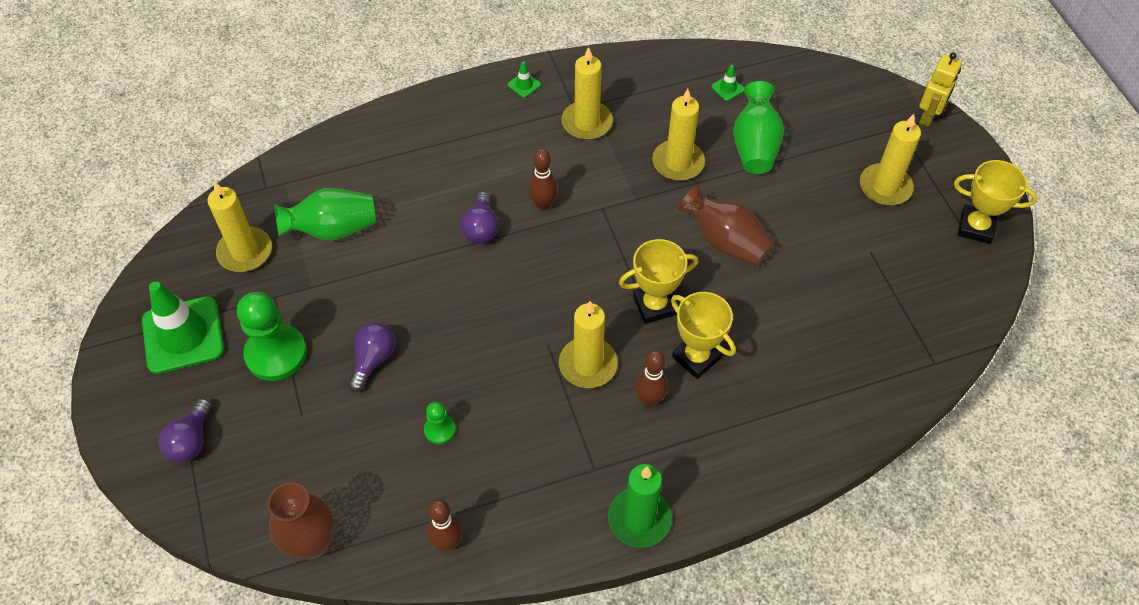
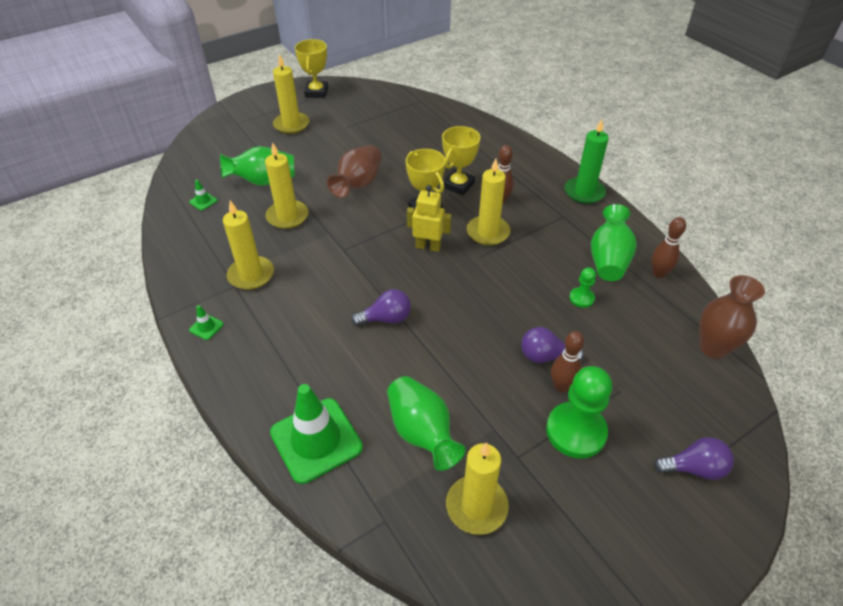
camera: 105 degrees left, 10 degrees down
(183, 335) = (598, 526): green traffic cone -> green traffic cone (316, 440)
(493, 490) = (608, 259): none -> green vase
(543, 205) = (349, 284): brown bowling pin -> brown bowling pin (561, 386)
(928, 116) = (225, 112): yellow robot -> yellow robot (428, 247)

